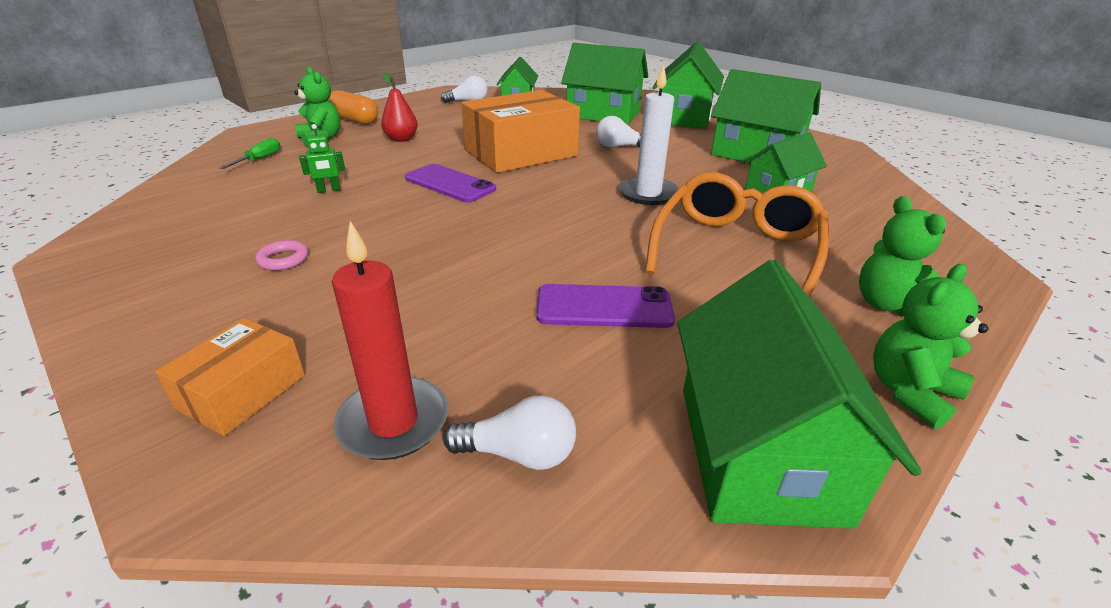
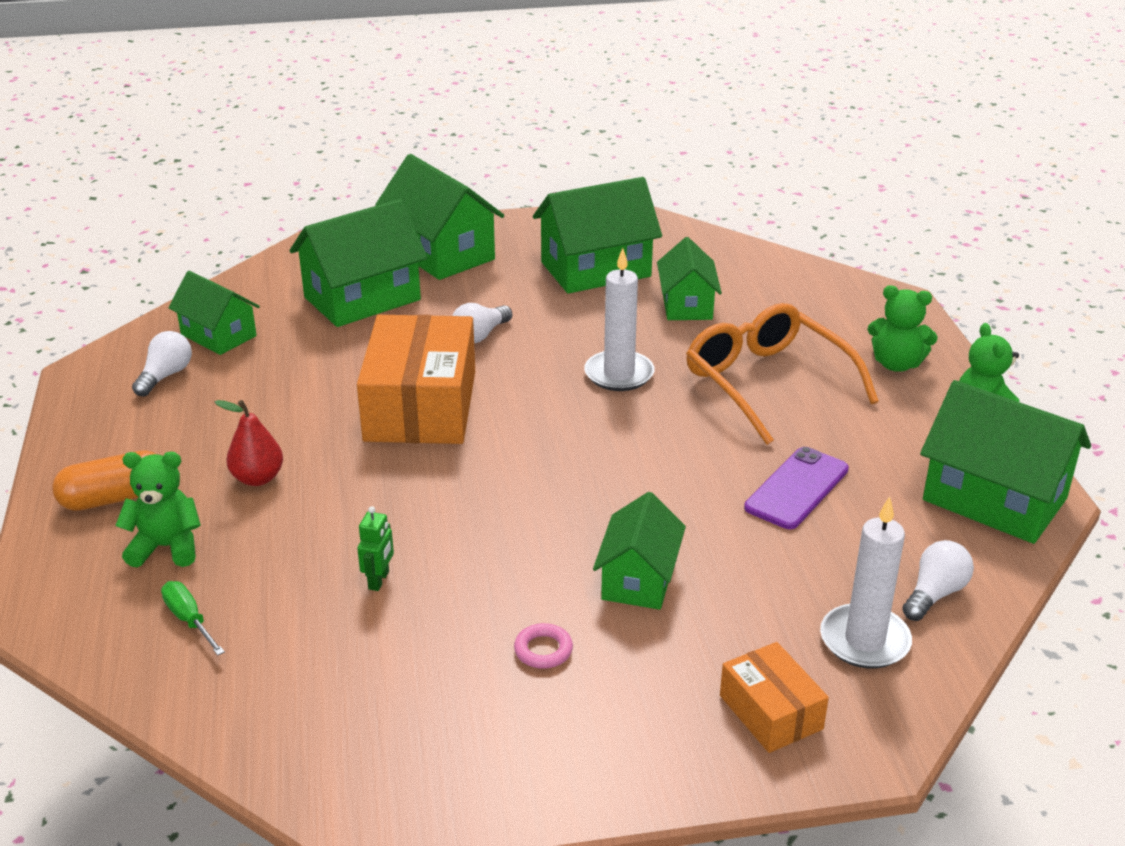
camera: 55 degrees left, 0 degrees up
(393, 422) = (864, 640): red candle -> white candle
(399, 271) = (638, 579): none -> green house
(450, 184) = (458, 486): purple phone -> none

